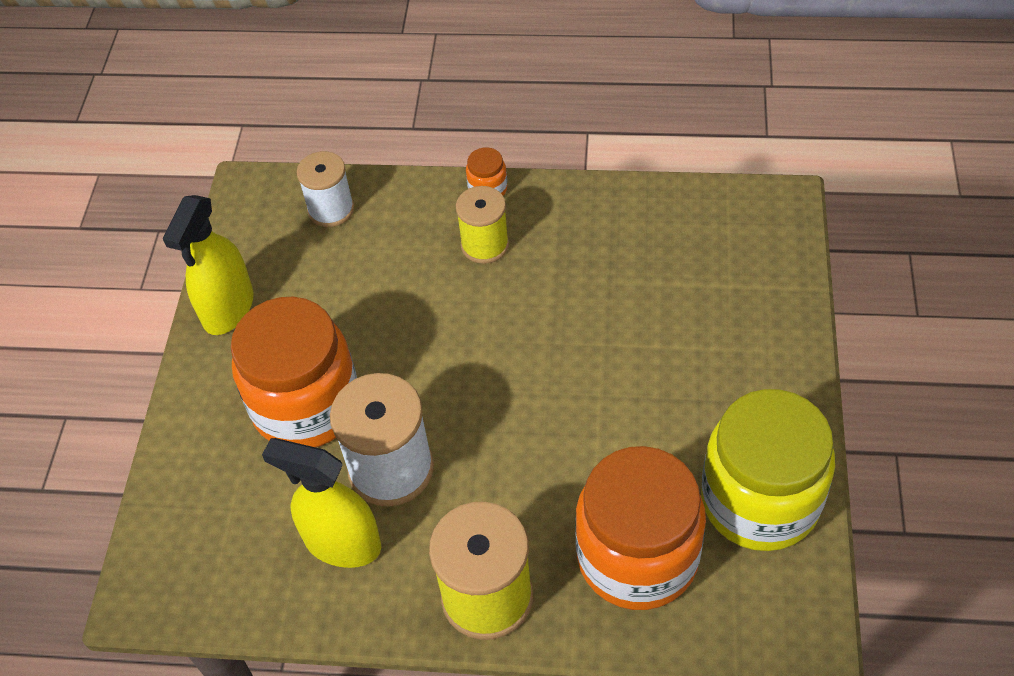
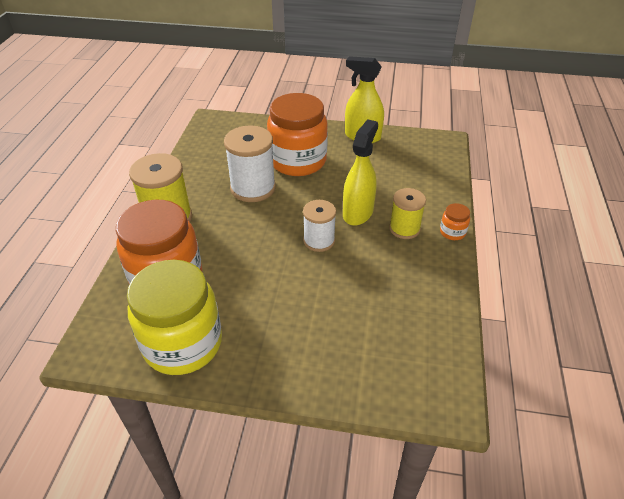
camera: 90 degrees right, 10 degrees down
(331, 210) = (431, 169): white spool -> white spool (319, 241)
(342, 543) = (216, 172): yellow spray bottle -> yellow spray bottle (358, 213)

